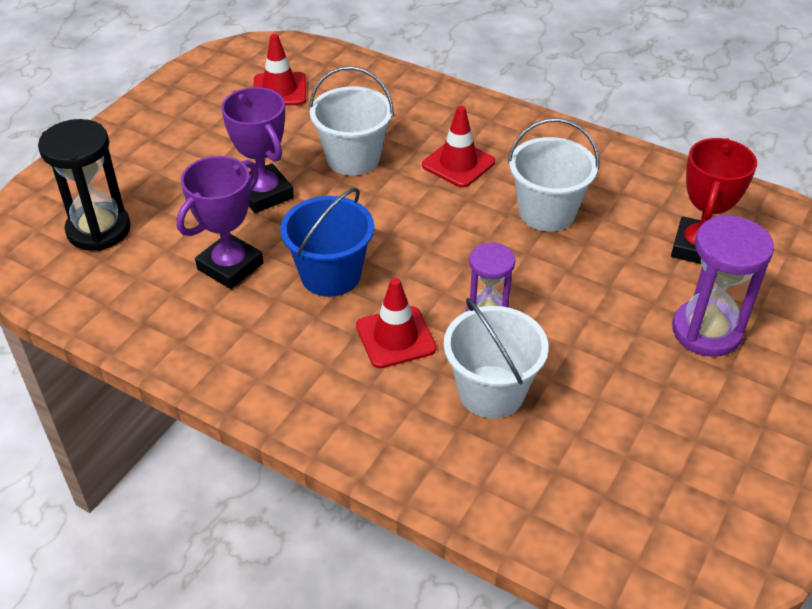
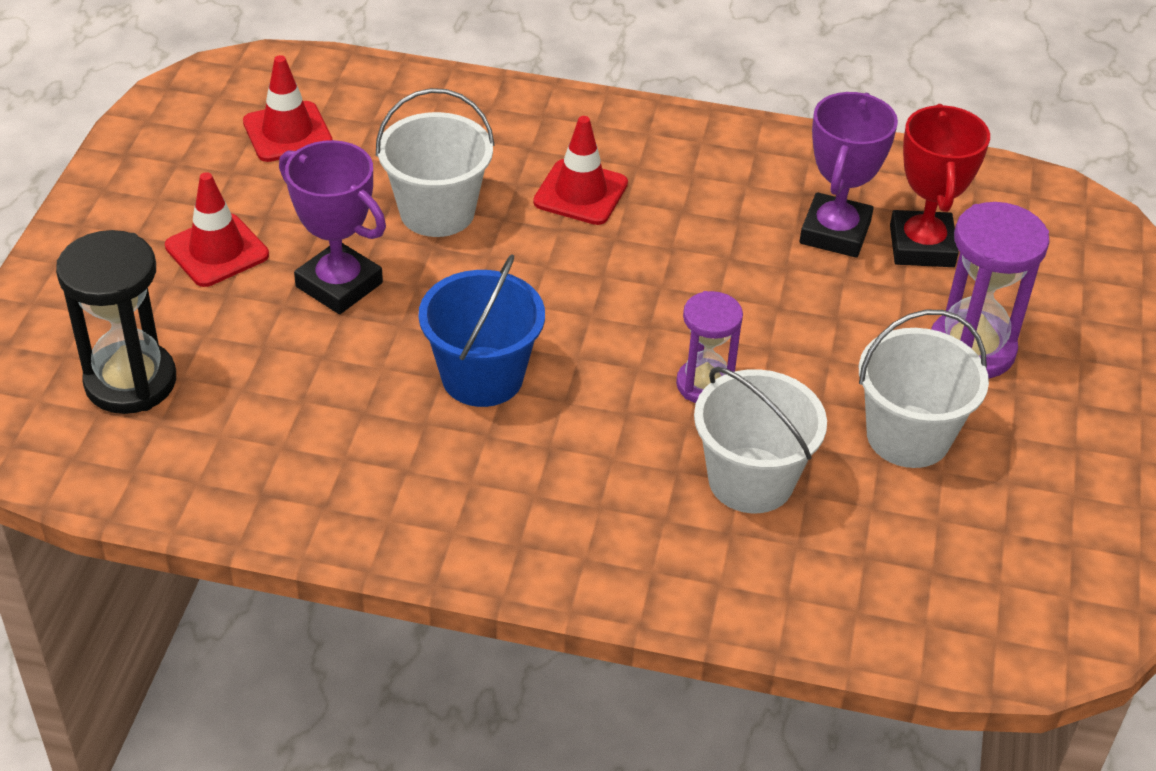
camera: 20 degrees left, 0 degrees up
(230, 266) = (342, 393): purple trophy -> purple trophy (835, 232)
(395, 337) = (603, 439): red traffic cone -> red traffic cone (217, 251)
(547, 212) = (721, 237): white bucket -> white bucket (908, 436)

